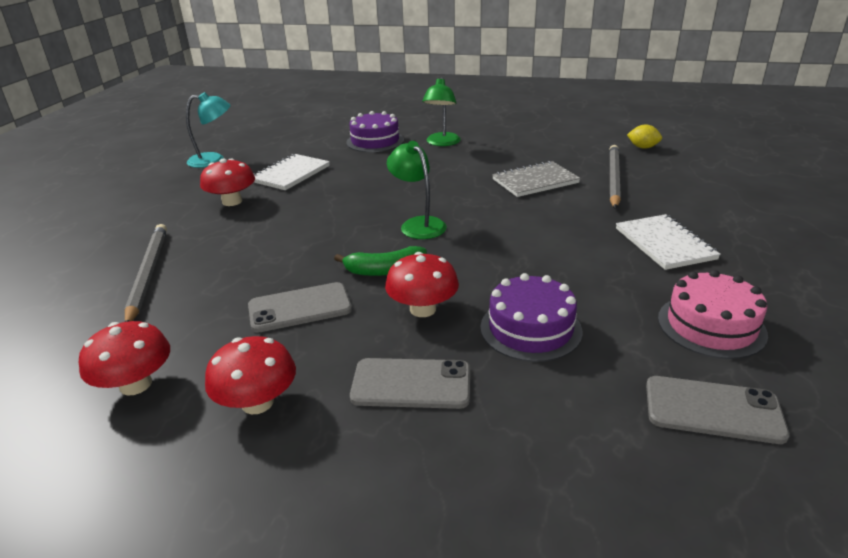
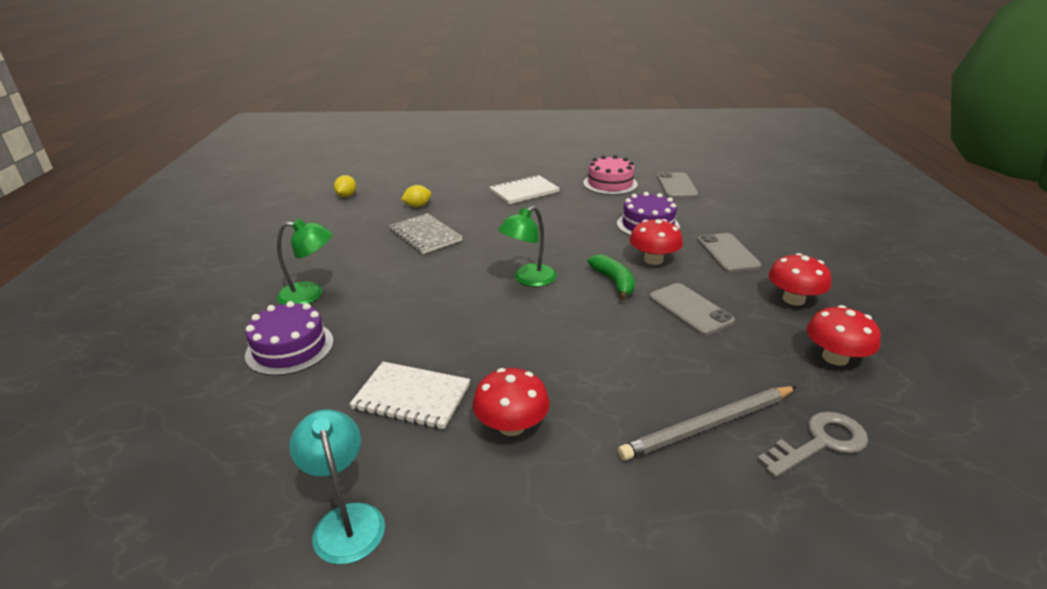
camera: 105 degrees left, 0 degrees up
(70, 322) = (819, 443): none -> grey key
(613, 179) = (417, 206): grey pencil -> yellow lemon

